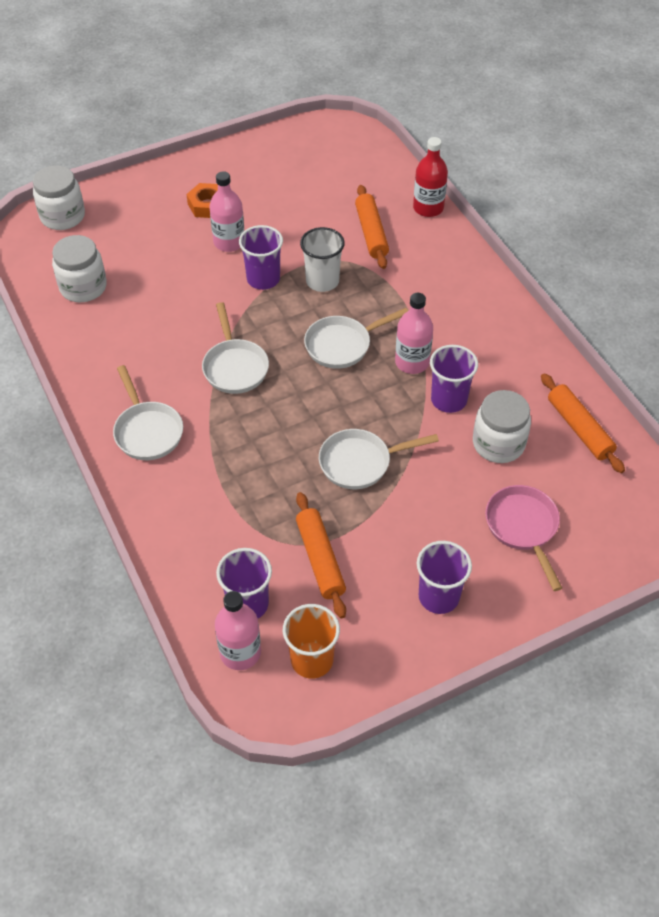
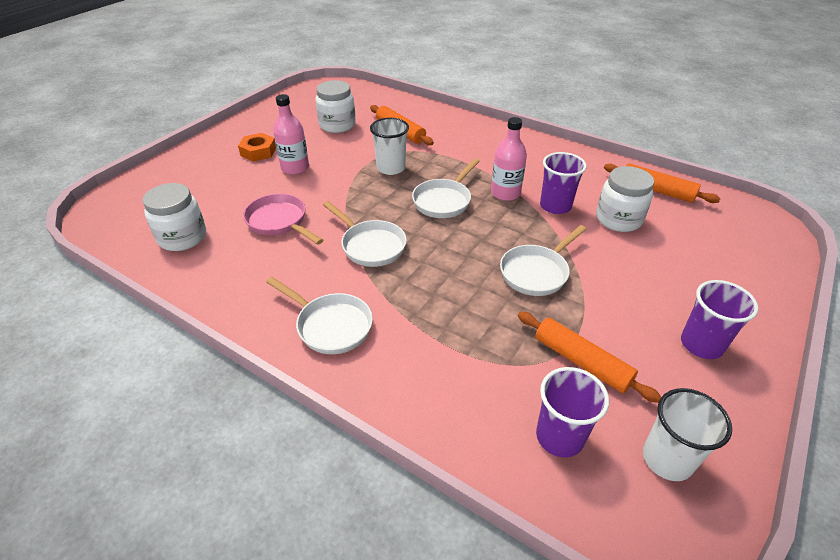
camera: 30 degrees left, 10 degrees down
(63, 216) = (128, 195): white jar -> white jar (337, 125)
(240, 652) = (598, 491): pink bottle -> none
(263, 279) = (343, 181): purple cup -> none
(312, 660) = (667, 459): orange cup -> white cup
(428, 208) = (426, 108): red bottle -> none
(523, 528) = (697, 265): pink pan -> pink pan (279, 222)

